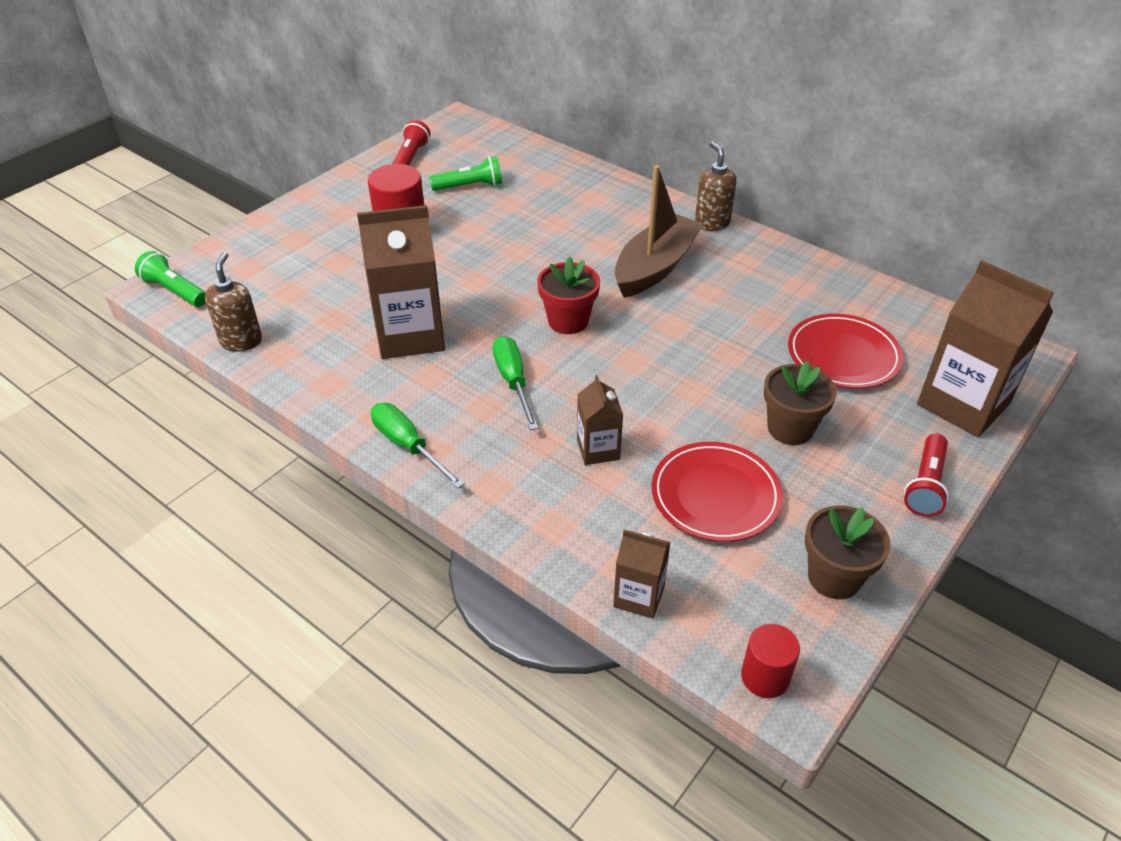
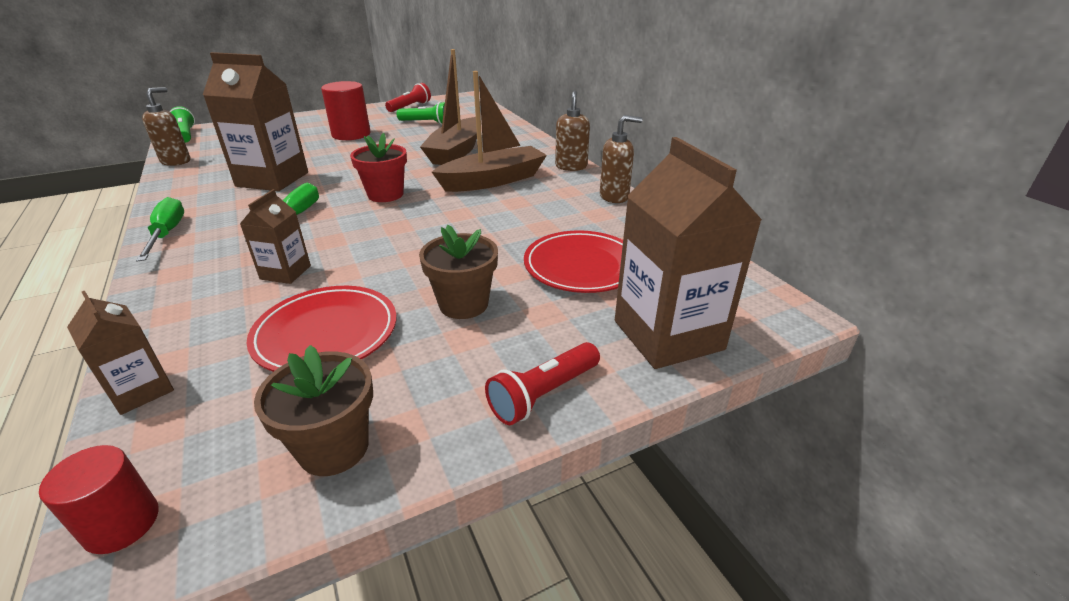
camera: 25 degrees right, 10 degrees down
(566, 231) = (456, 152): none -> brown boat
(793, 258) = (614, 197): none -> brown soap dispenser

